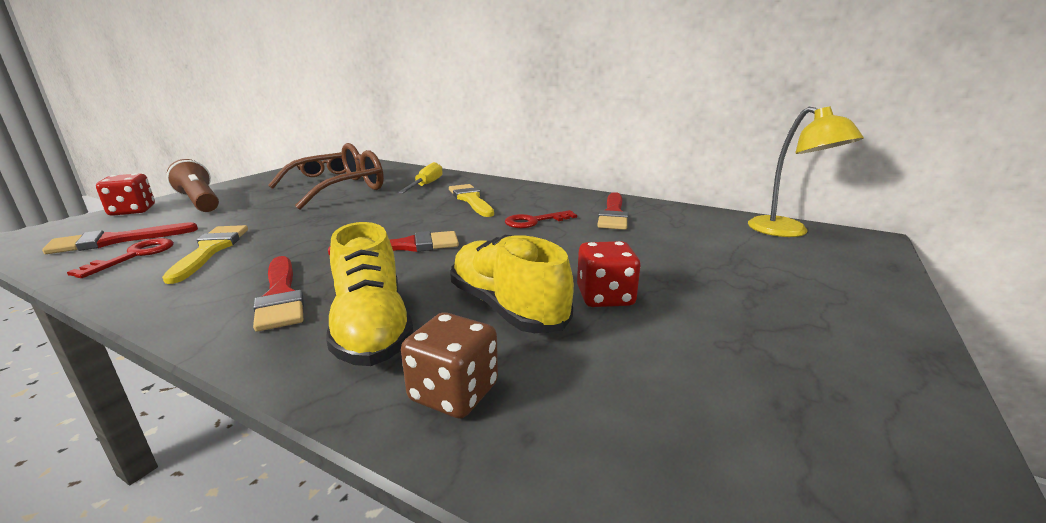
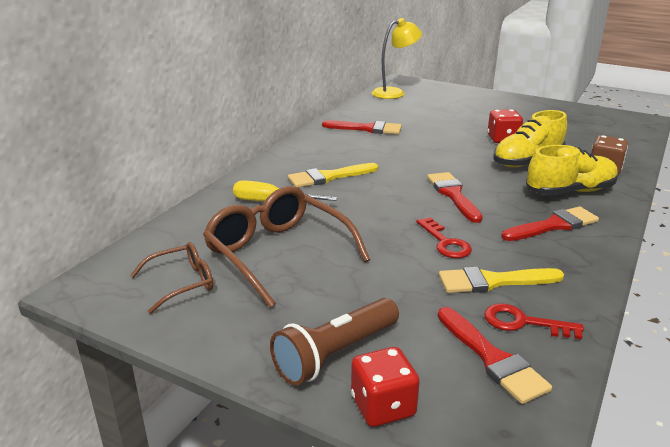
camera: 90 degrees left, 5 degrees up
(535, 221) = (387, 153): red key -> red key (445, 242)

